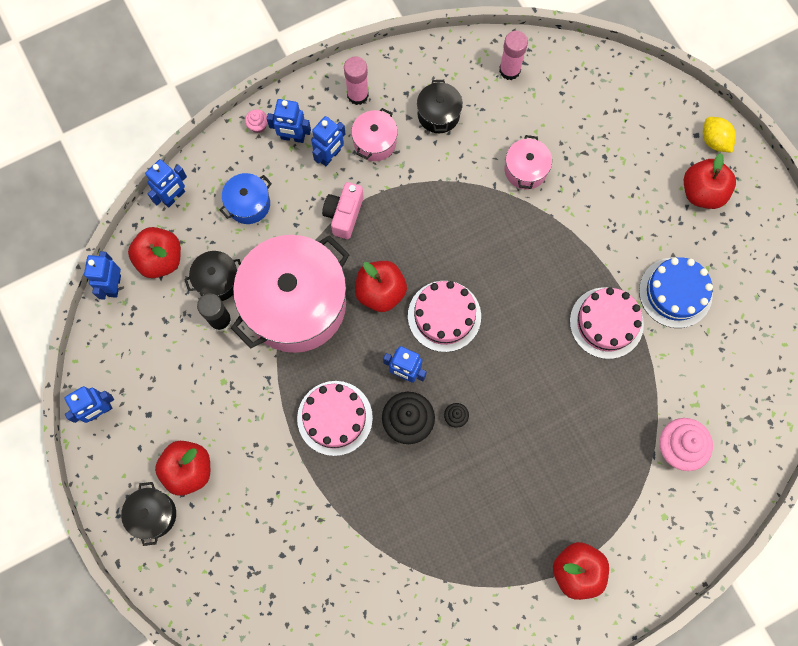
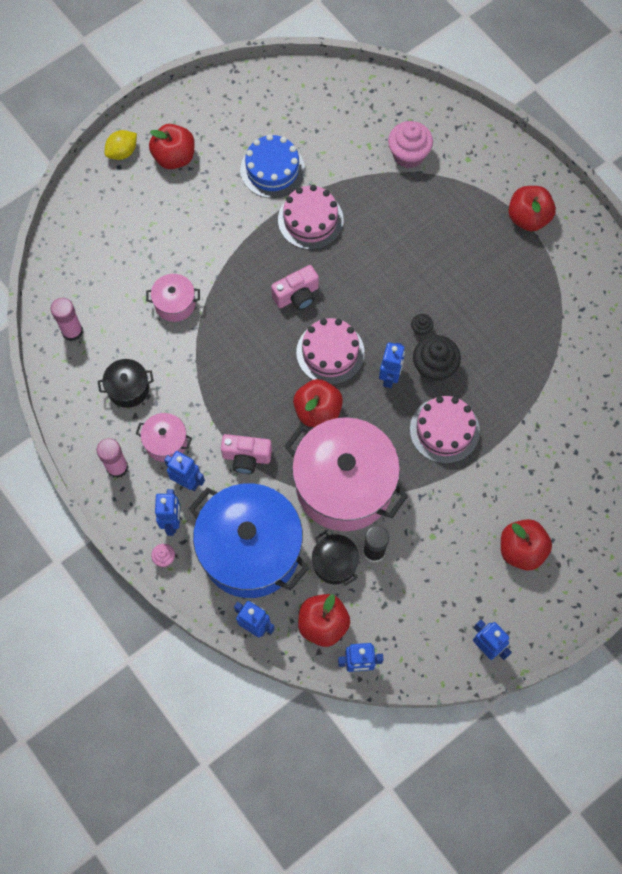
camera: 100 degrees left, 5 degrees down
(153, 514) = (569, 572): black pot -> none
(248, 204) = (250, 550): blue pot -> blue pot, size x2.26
(516, 293) = (297, 295): none -> pink camera

